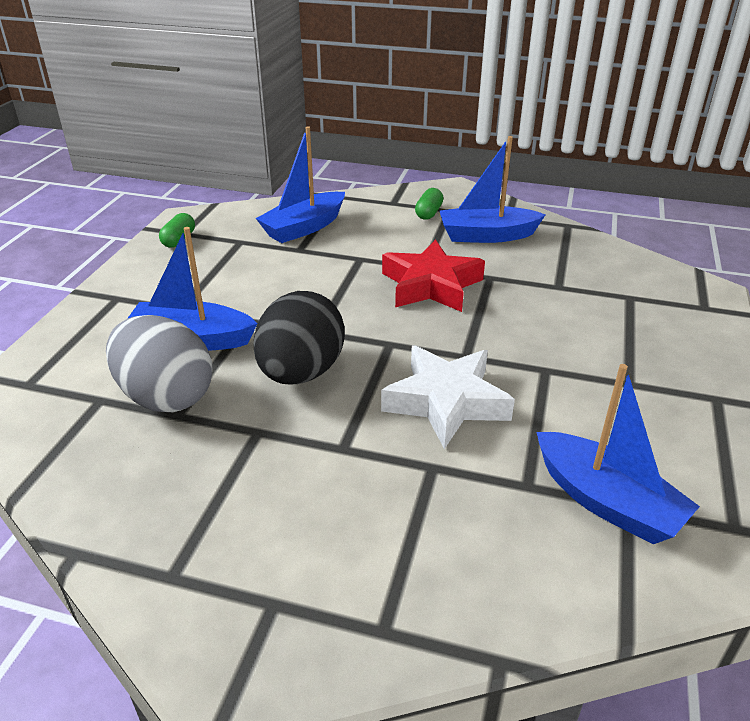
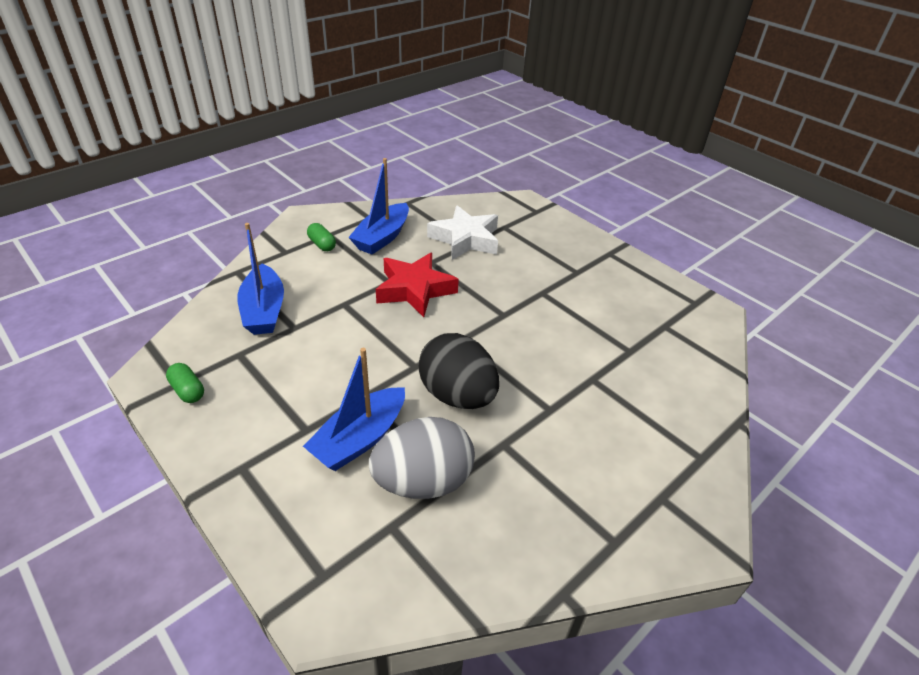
camera: 60 degrees left, 5 degrees up
(446, 402) = (541, 345): white star -> white star (465, 239)
(606, 501) = (658, 331): blue boat -> none

